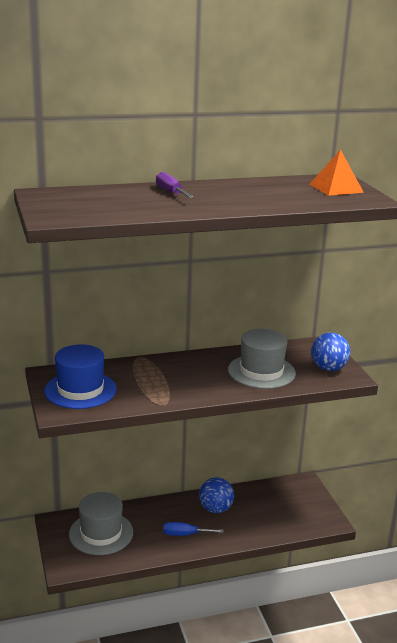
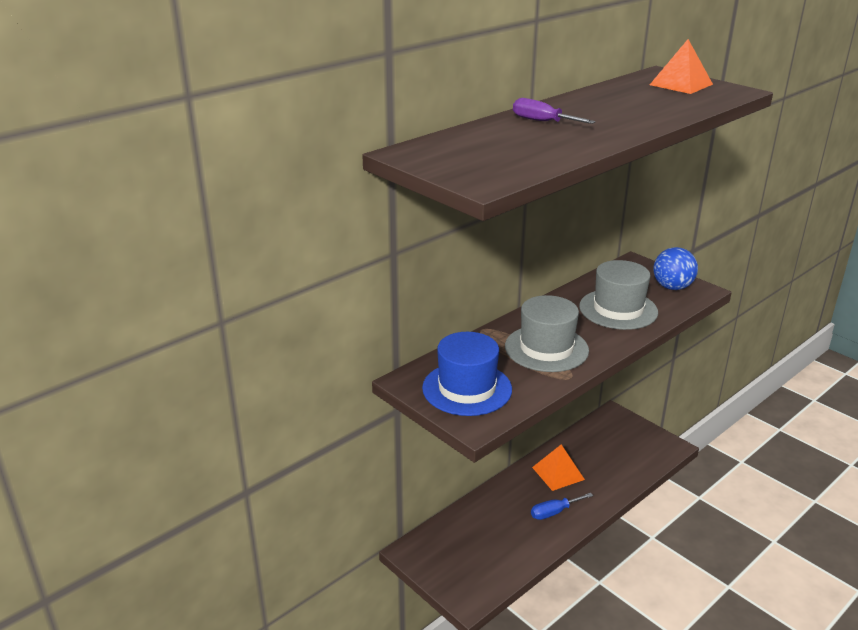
camera: 25 degrees left, 5 degrees up
(101, 533) = (470, 545): grey hat -> grey hat (546, 348)
(215, 509) = (558, 473): blue ball -> orange pyramid

